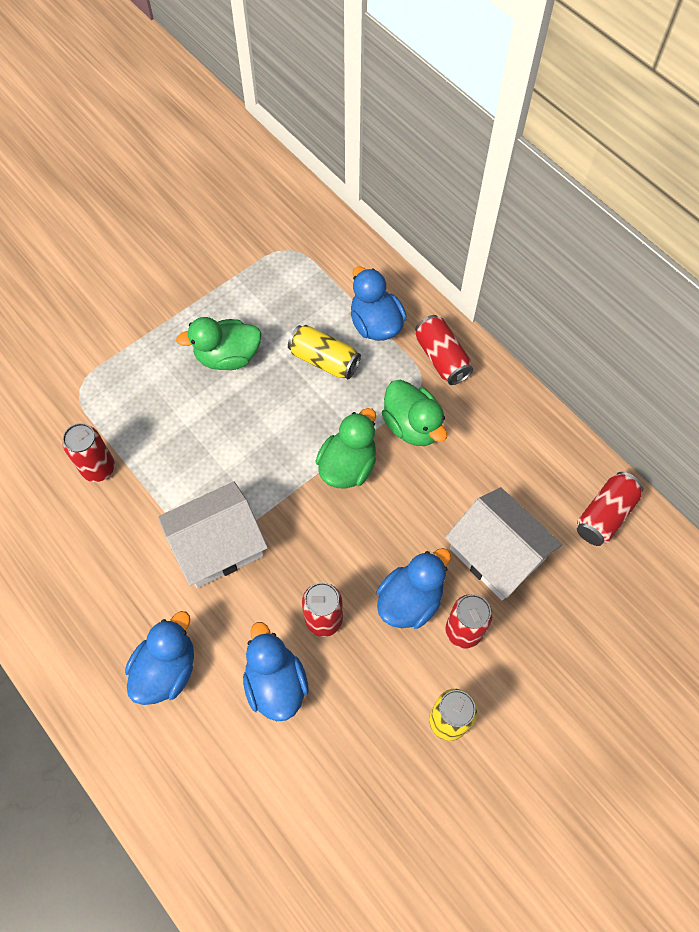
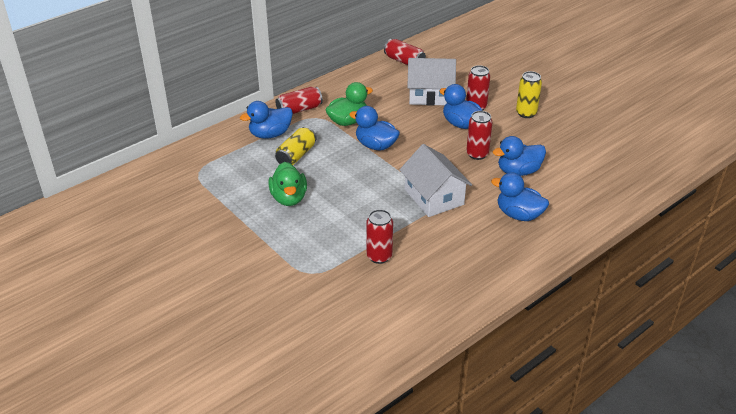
camera: 90 degrees left, 25 degrees down
(348, 466) = (375, 145): green duck -> blue duck
(497, 554) = (430, 95): white house -> white house turned 45 degrees clockwise

